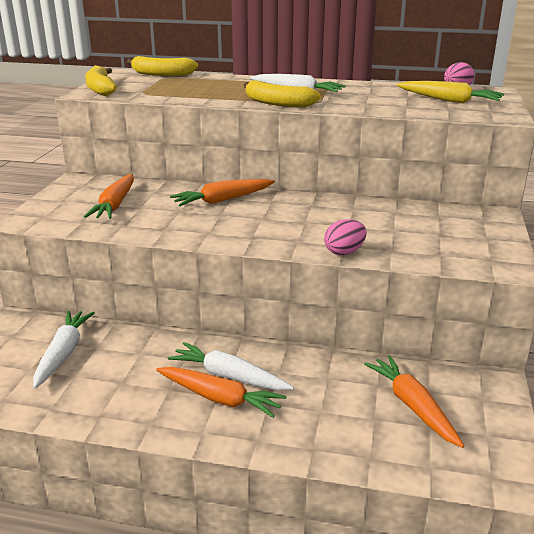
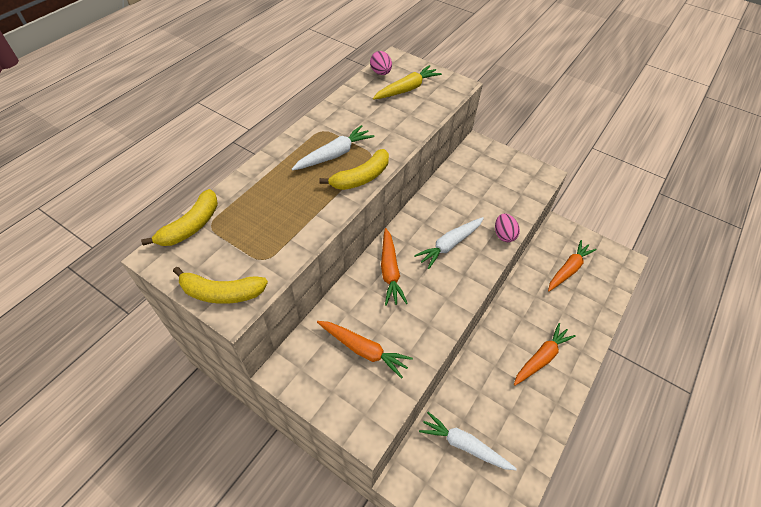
camera: 70 degrees left, 25 degrees up
(229, 376) = (520, 346): white carrot -> white carrot (449, 245)
(412, 406) = (568, 269): orange carrot -> orange carrot turned 135 degrees clockwise

